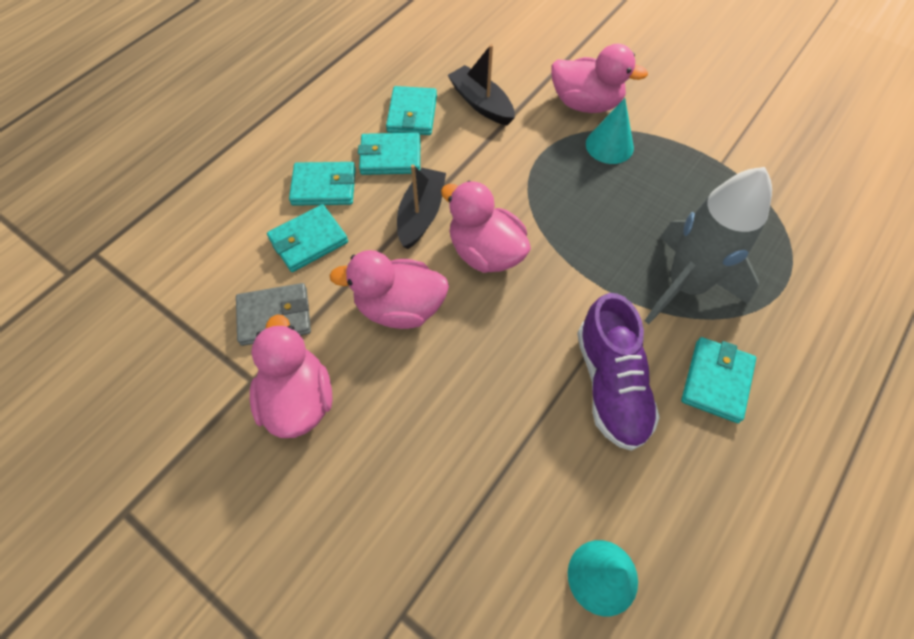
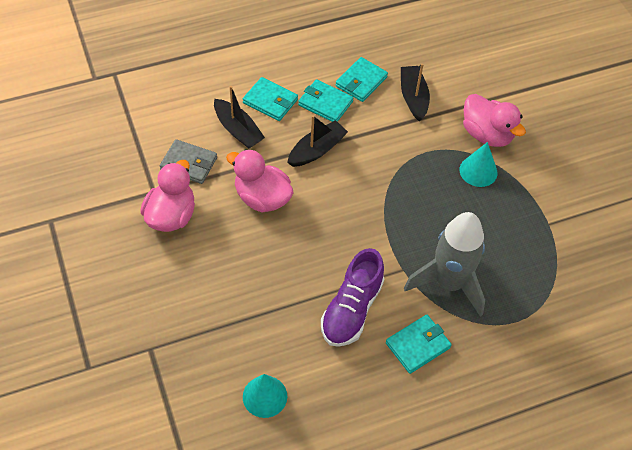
camera: 30 degrees right, 5 degrees down
(308, 241) = (238, 130): turquoise wallet -> black boat
(485, 252) = (338, 194): pink duck -> none

